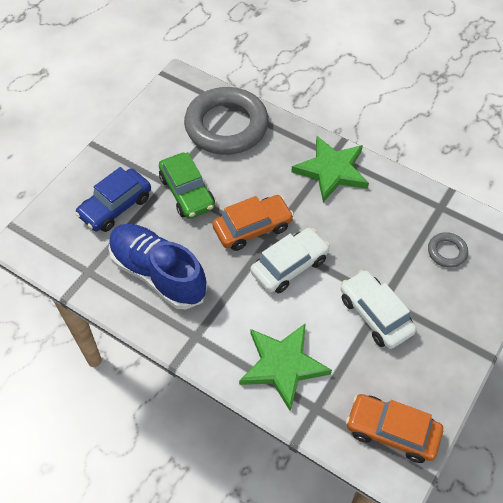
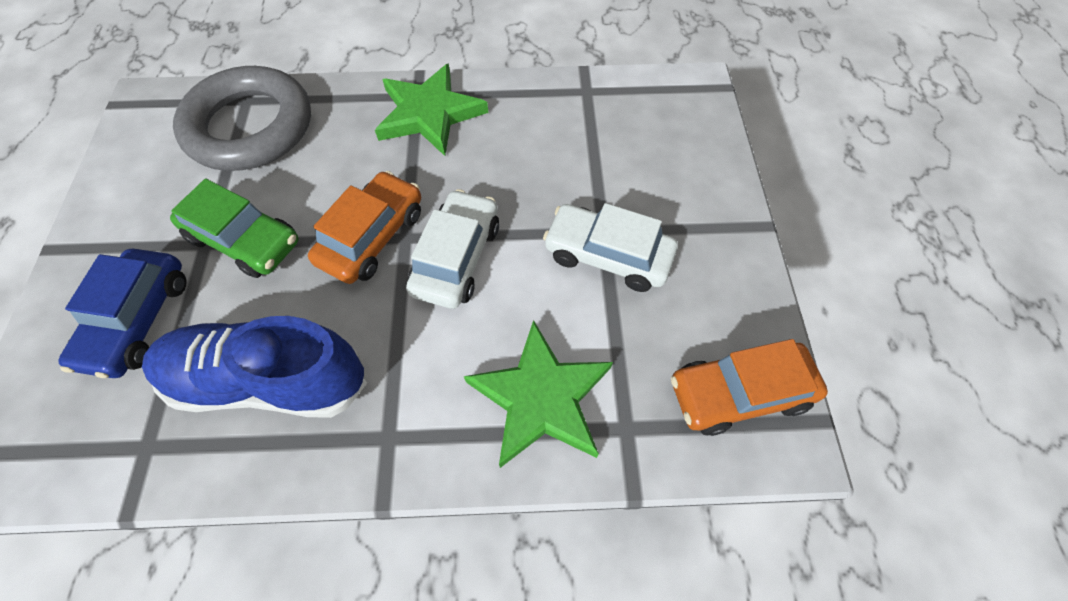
camera: 35 degrees left, 5 degrees up
(447, 252) = (631, 135): grey ring -> none

